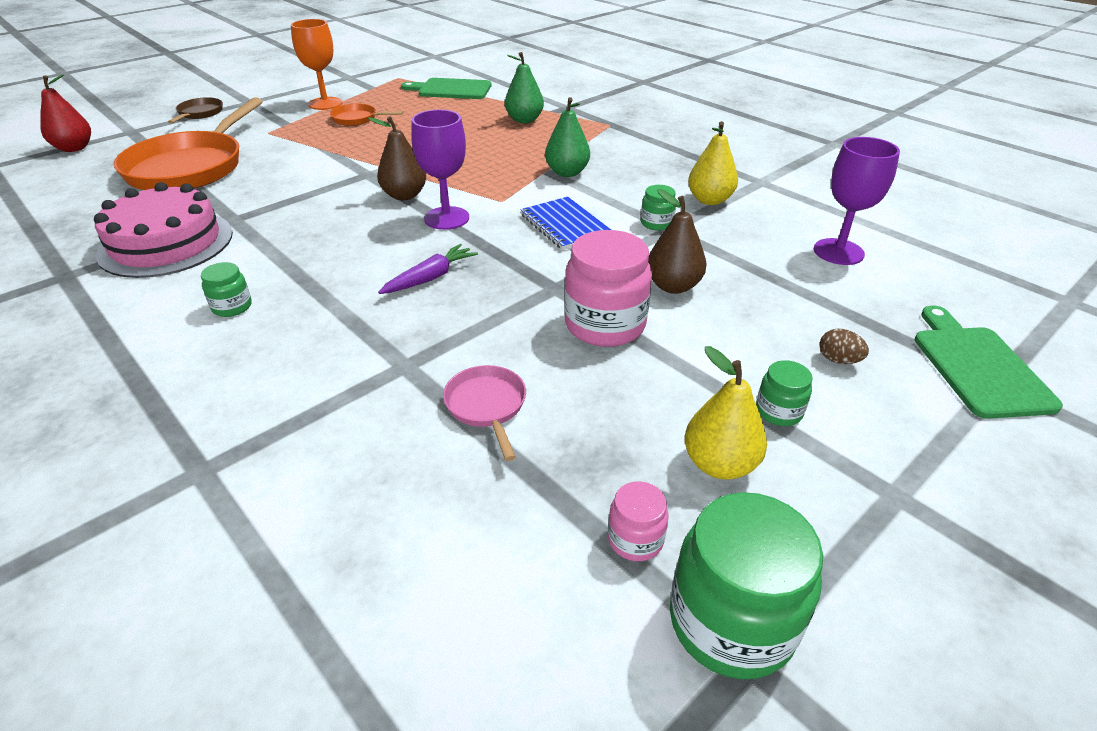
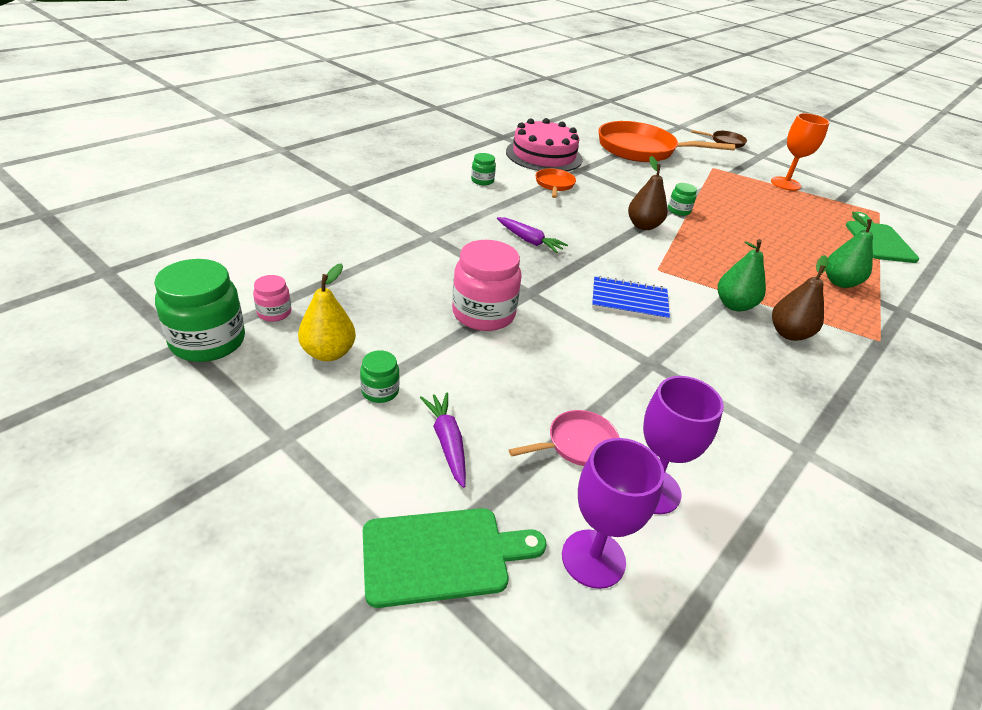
camera: 80 degrees right, 0 degrees up
(74, 148) = (645, 115): red pear -> none
(357, 119) = (767, 199): orange pan -> orange pan (554, 185)
(446, 218) = (616, 244): purple goblet -> purple goblet (593, 558)
(487, 406) = (392, 264): pink pan -> pink pan (577, 444)
(565, 225) = (629, 300): blue notebook -> blue notebook turned 45 degrees clockwise
(656, 223) = (657, 354): green jar -> green jar (679, 211)
(673, 286) = (546, 354): brown pear -> brown pear (789, 333)
(709, 200) = (728, 398): yellow pear -> none
(838, 360) = (447, 442): brown egg -> purple carrot

